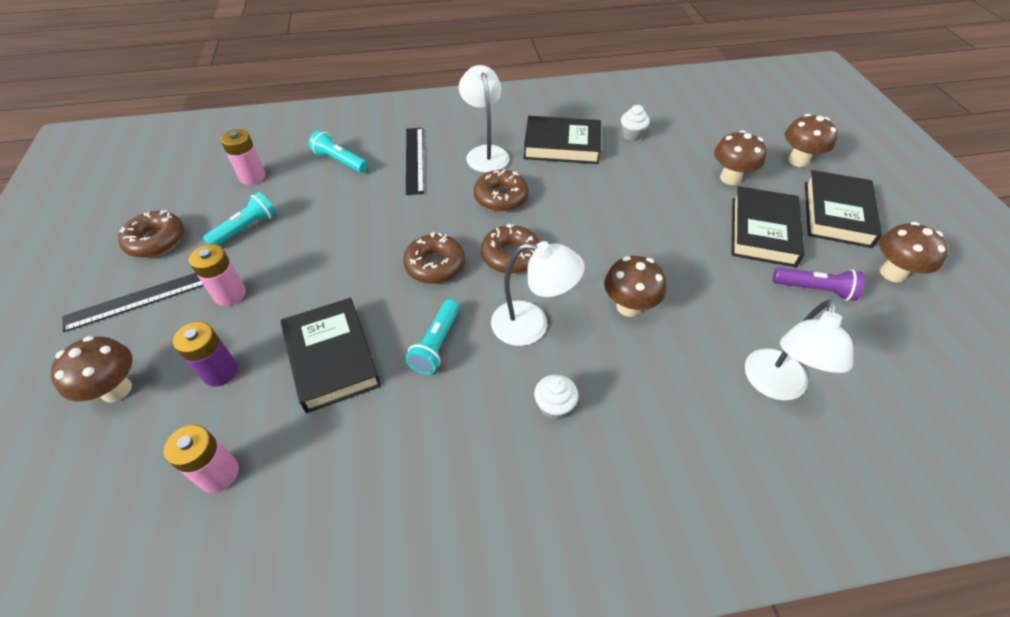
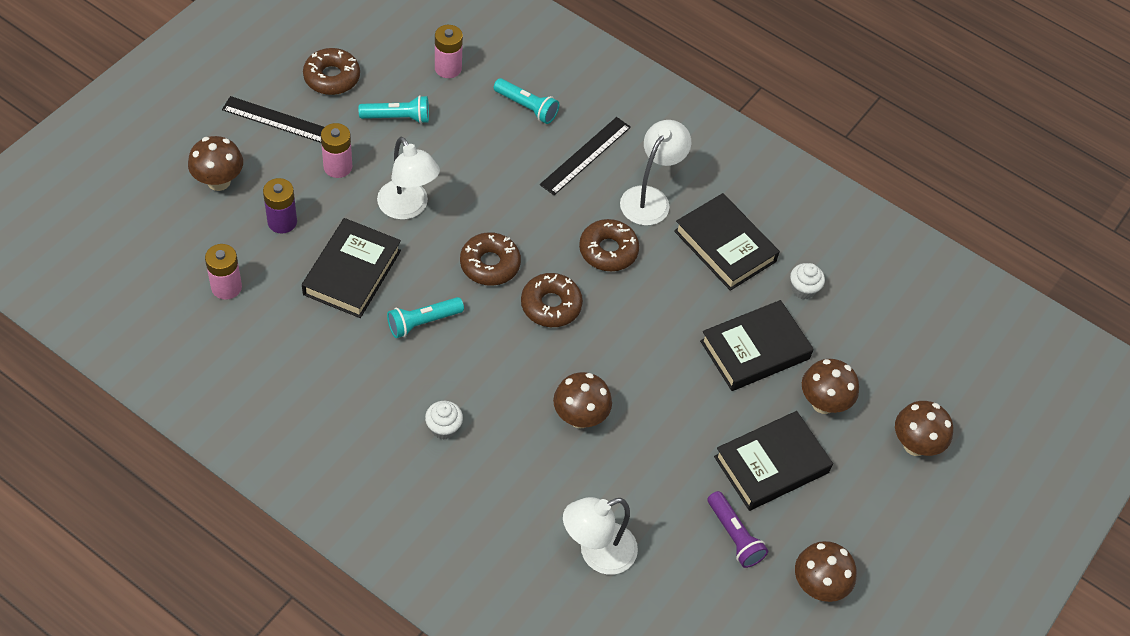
camera: 40 degrees right, 5 degrees up
(339, 161) = (527, 107): turquoise flashlight -> turquoise flashlight turned 135 degrees clockwise
(531, 325) = (497, 367): white lamp -> white lamp (408, 208)
(837, 214) = (861, 511): black book -> black book (755, 350)

